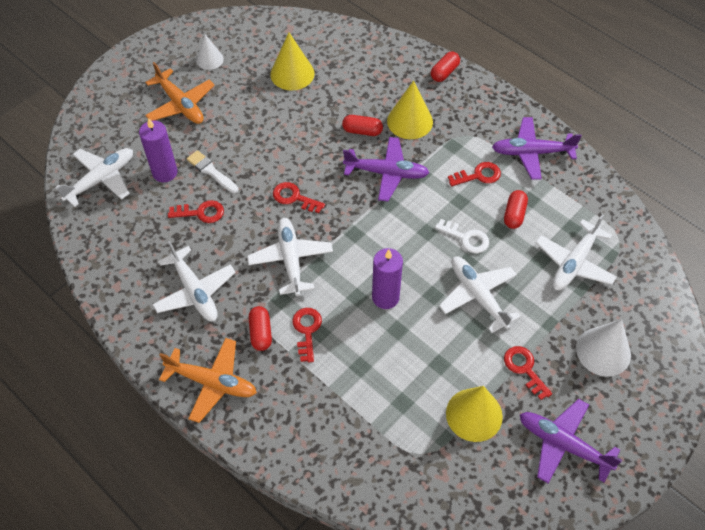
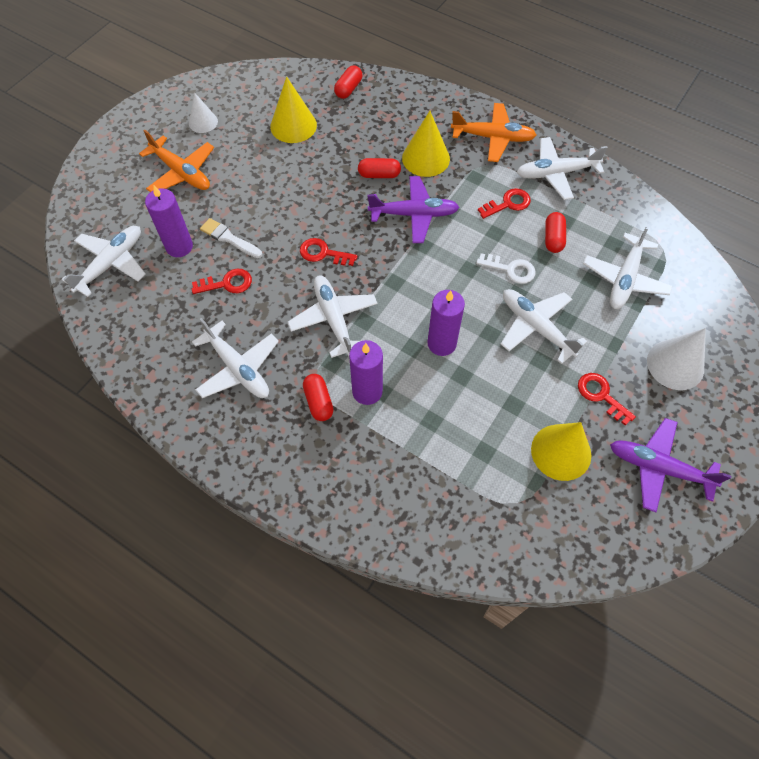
camera: 10 degrees left, 5 degrees up
(212, 382) = (278, 464): orange plane -> orange plane (493, 138)
(307, 330) = (367, 391): red key -> purple candle
(444, 72) = (449, 104): red capsule -> red capsule (348, 89)
(531, 153) = (556, 173): purple plane -> white plane

